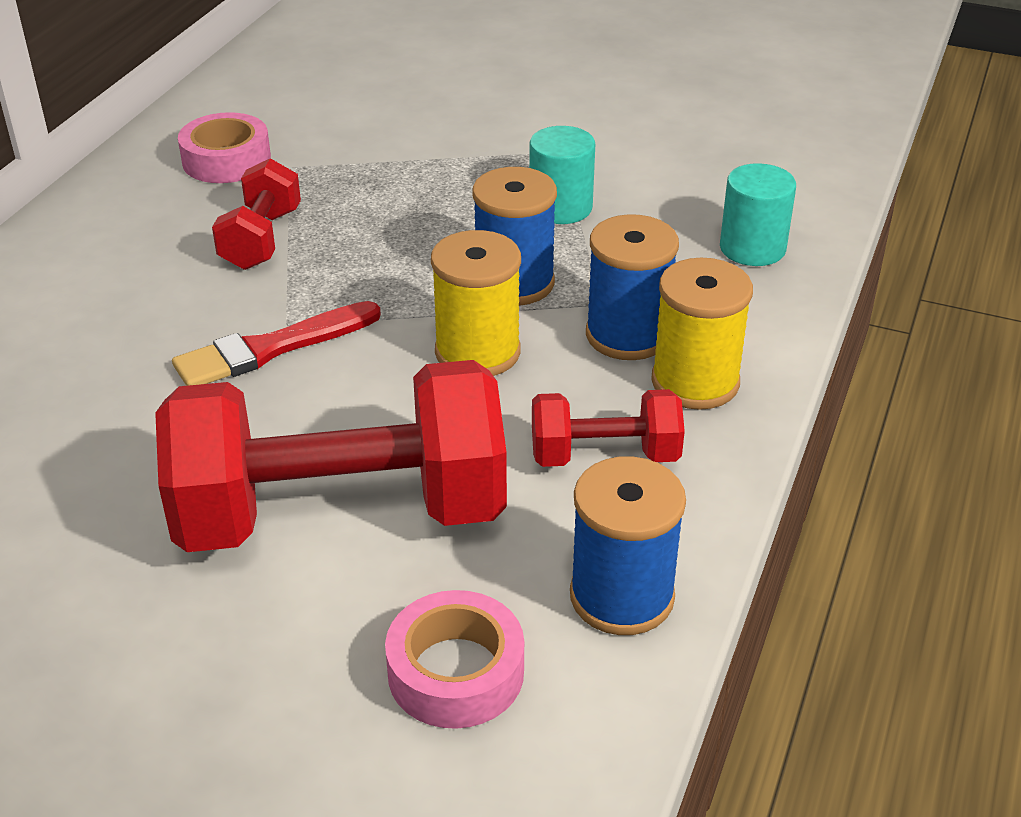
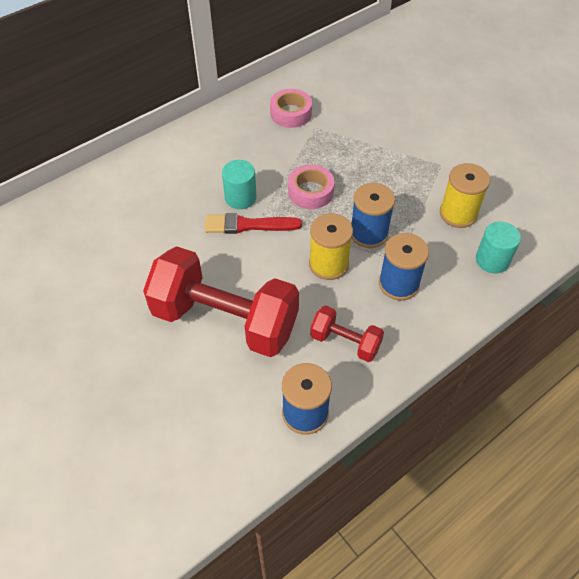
camera: 30 degrees right, 15 degrees up
(261, 239) = (278, 164): red dumbbell -> none
(456, 672) = (221, 413): pink tape -> pink tape (310, 192)
(560, 208) = (418, 199): turquoise cylinder -> turquoise cylinder (240, 198)
(695, 382) = (410, 322): yellow spool -> yellow spool (458, 214)

